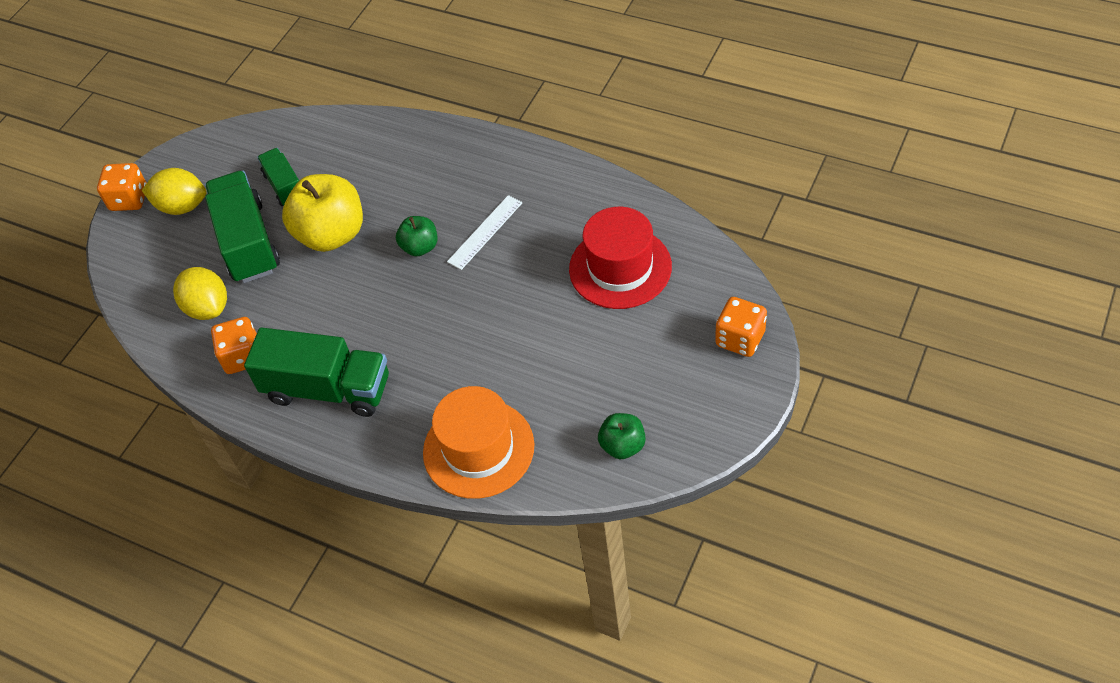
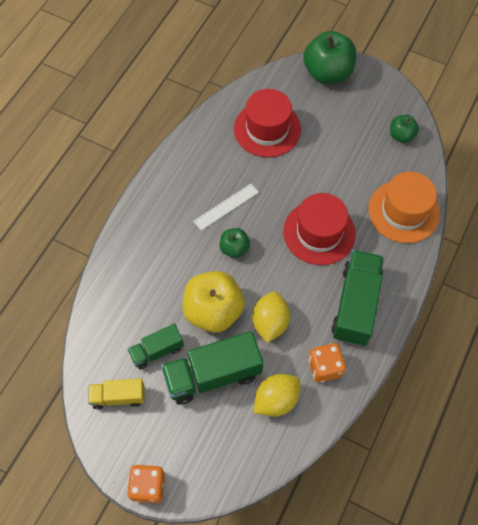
camera: 95 degrees left, 10 degrees up
(182, 206) = (165, 435): yellow lemon -> yellow lemon (270, 322)
(233, 160) = (118, 397): none -> yellow truck
(443, 341) = (319, 232): none -> red hat
(485, 232) = (226, 206): white ruler -> white ruler turned 75 degrees counterclockwise
(740, 339) = (327, 73): orange dice -> green apple

